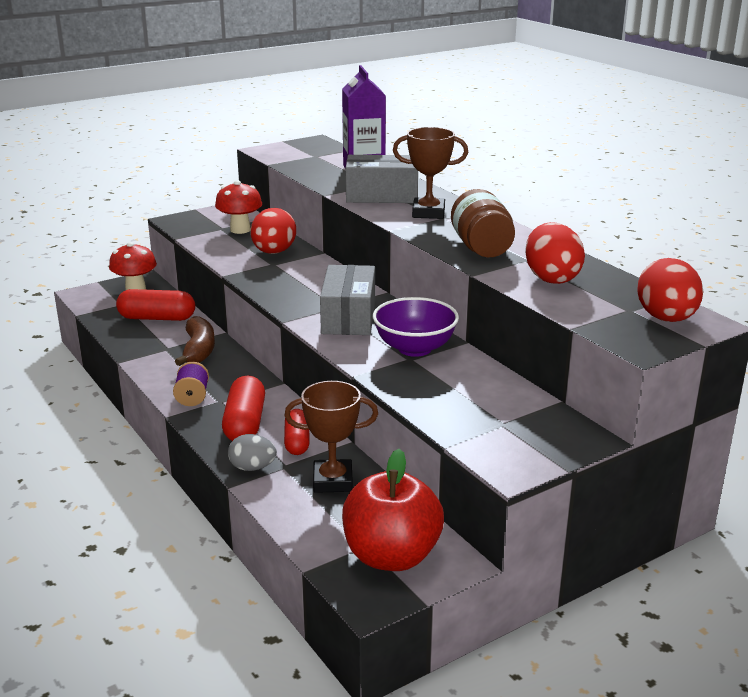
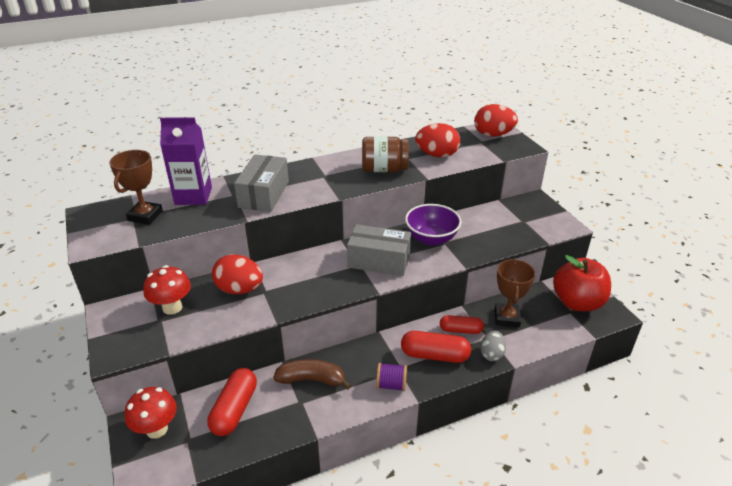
camera: 80 degrees left, 10 degrees up
(428, 213) = (311, 180): brown trophy -> brown trophy (145, 216)

